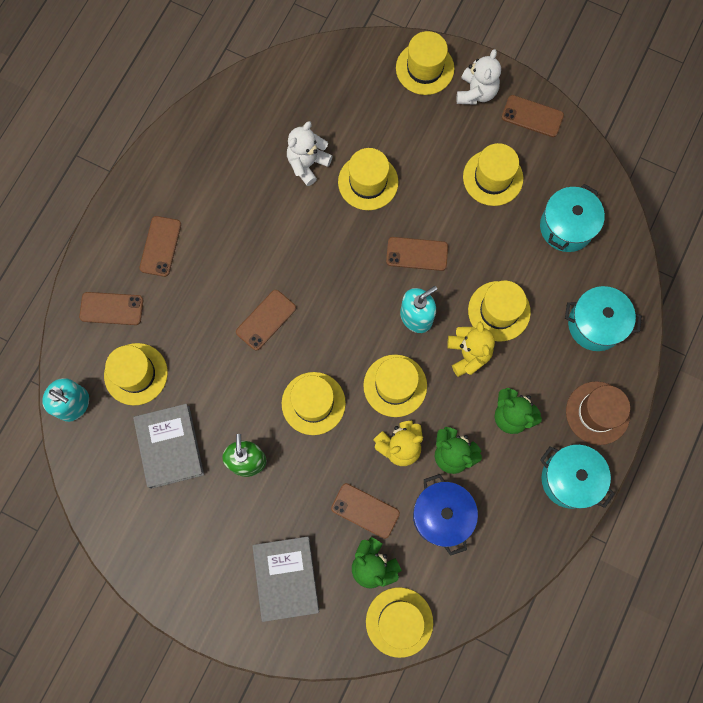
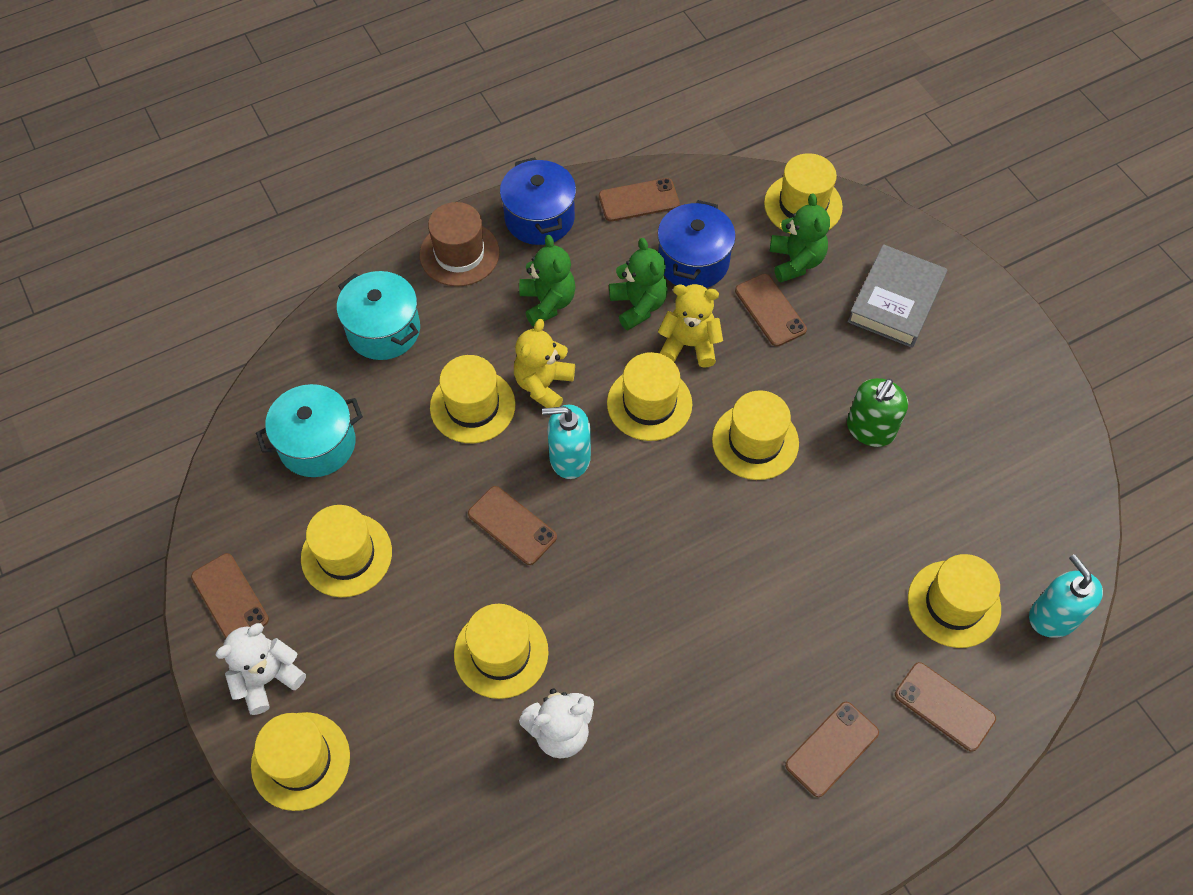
camera: 145 degrees left, 15 degrees down
(170, 447) = (954, 497): grey book -> none
(266, 320) = (750, 565): brown phone -> brown phone (639, 200)
(569, 479) = (539, 218): turquoise pot -> blue pot

